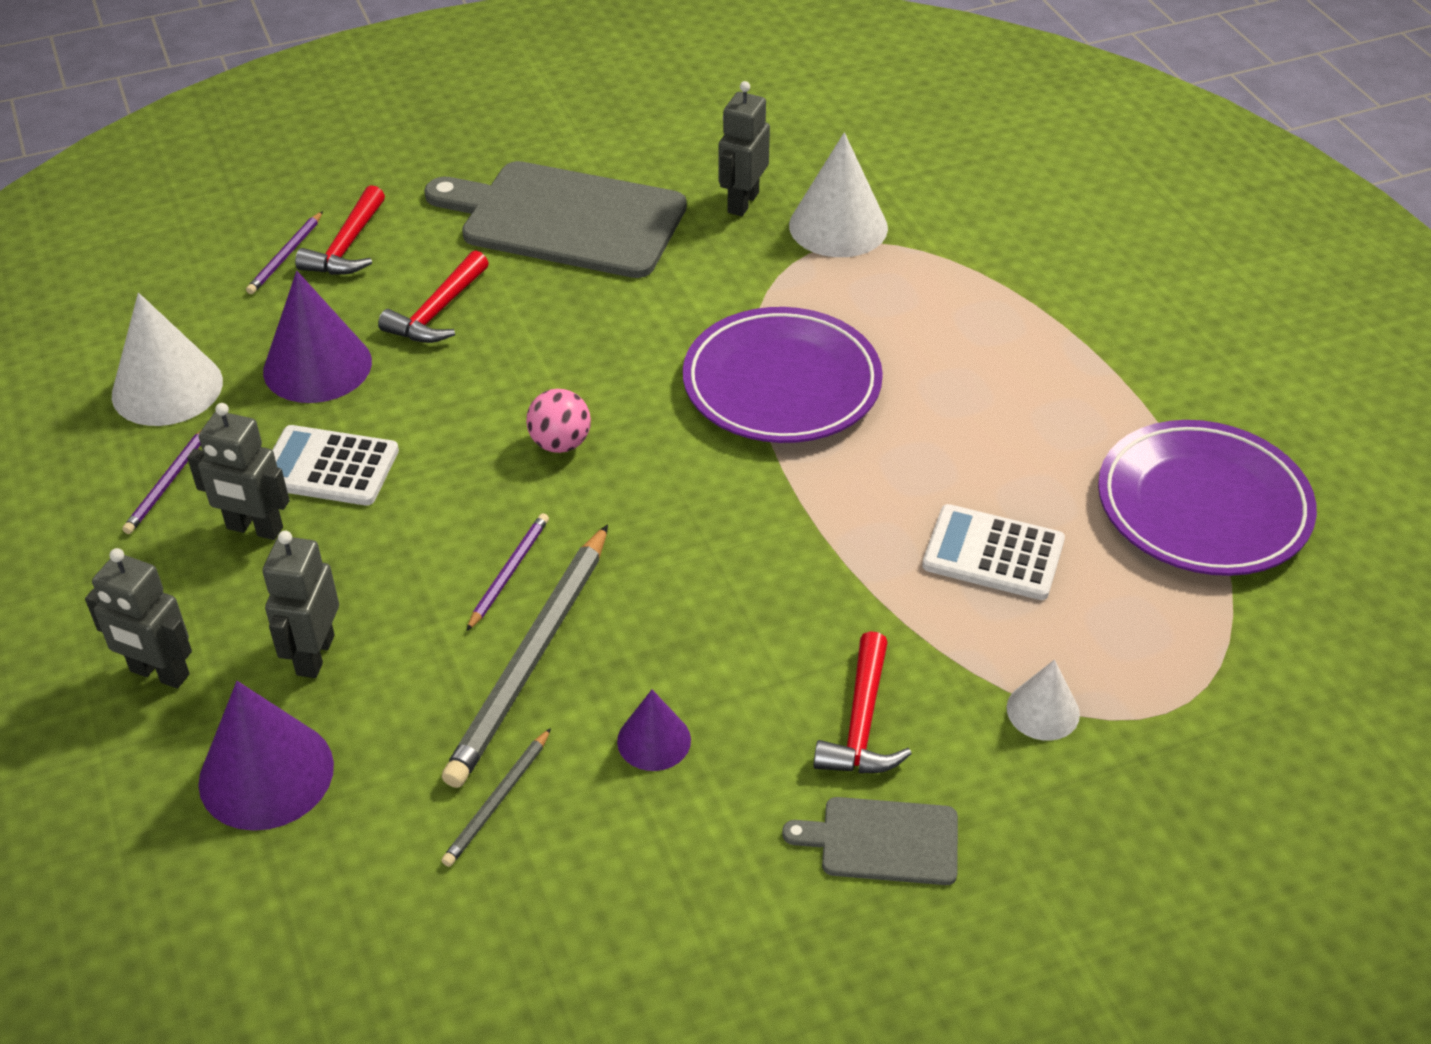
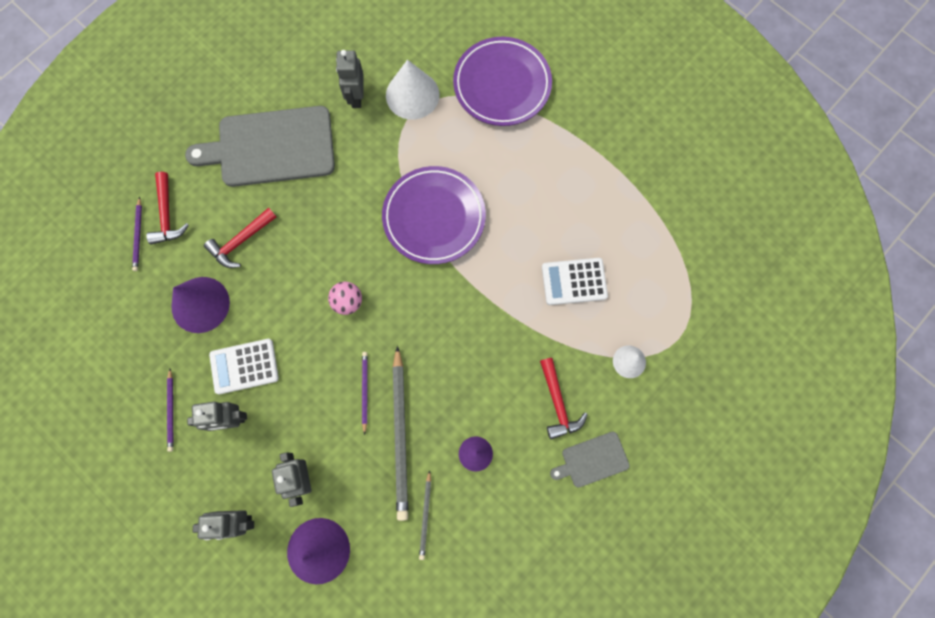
camera: 25 degrees left, 30 degrees up
(167, 388) = (132, 352): white cone -> none
(437, 312) = (240, 241): red hammer -> red hammer turned 45 degrees clockwise
(1203, 506) = (653, 212): purple plate -> purple plate (502, 85)

